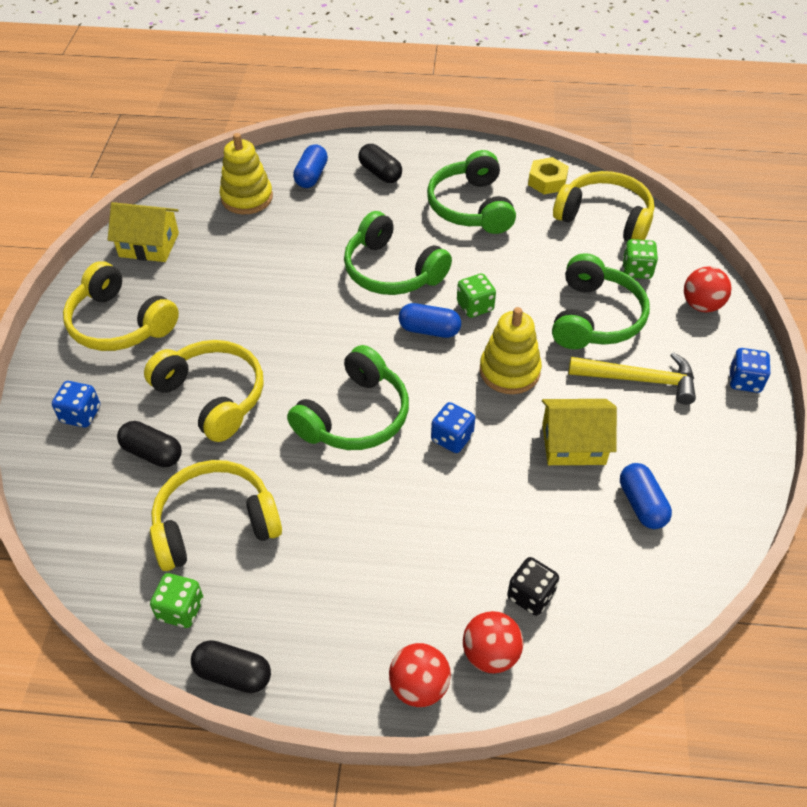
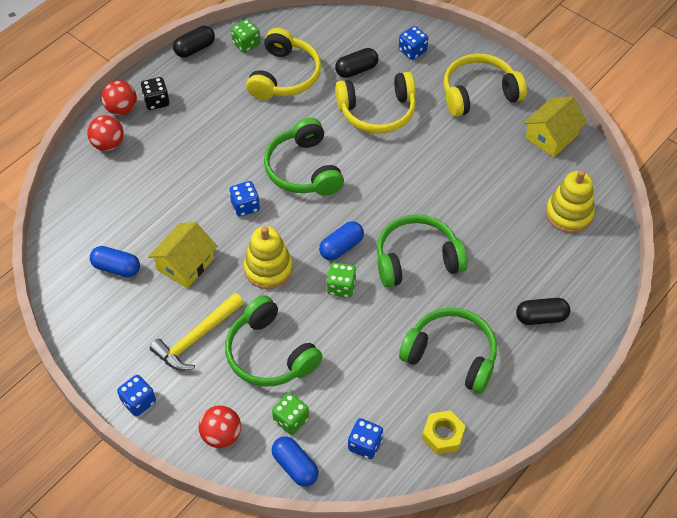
camera: 125 degrees right, 5 degrees up
(311, 176) = (569, 268): blue capsule -> blue capsule (295, 466)
(530, 595) = (119, 179): black dice -> black dice (156, 101)
(605, 218) = (365, 444): yellow headphones -> blue dice

